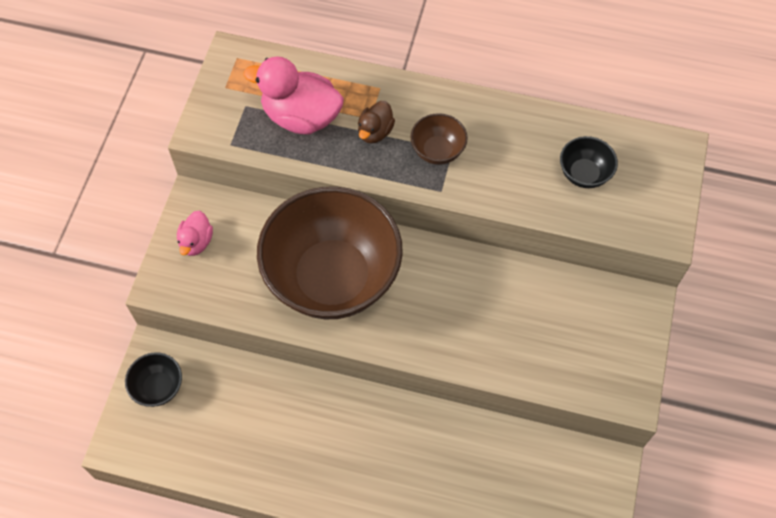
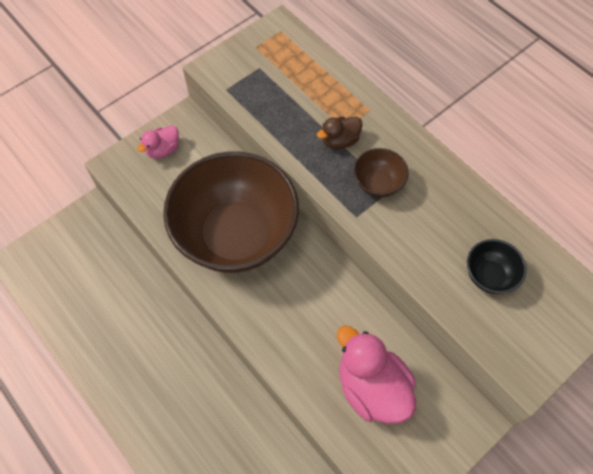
camera: 35 degrees right, 0 degrees up
(158, 387) = (74, 239): black bowl -> none
(301, 117) = (293, 98): pink duck -> pink duck (372, 387)

